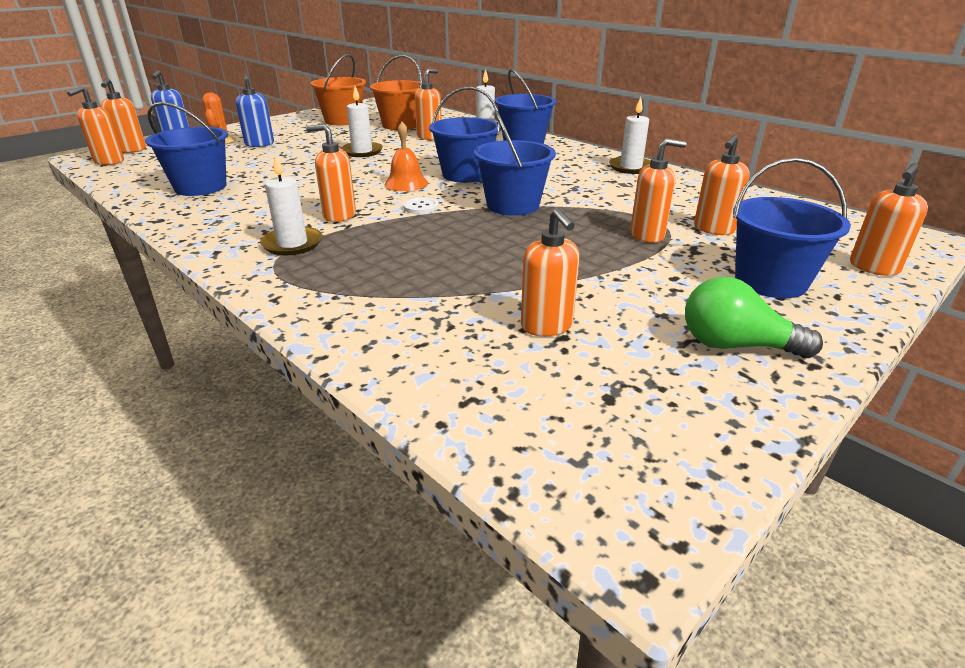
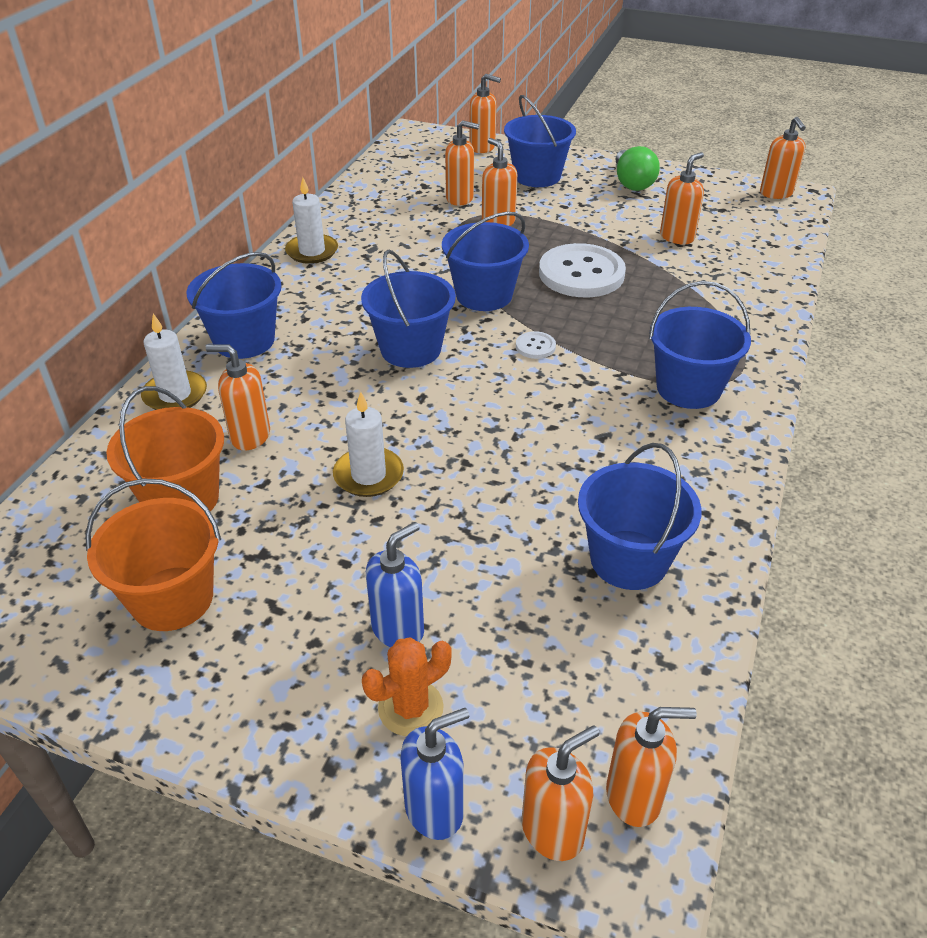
camera: 115 degrees left, 10 degrees up
(292, 244) = (688, 388): white candle -> blue bucket
(339, 215) = (603, 390): orange soap dispenser -> orange soap dispenser (776, 193)
(406, 183) = (473, 382): orange bell -> none
(511, 249) = (581, 274): none -> white button

